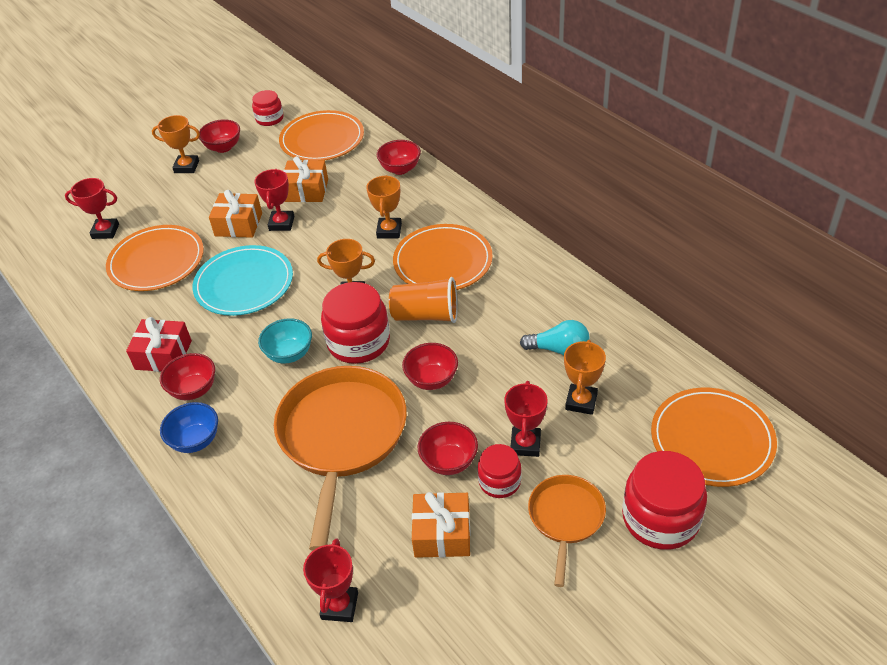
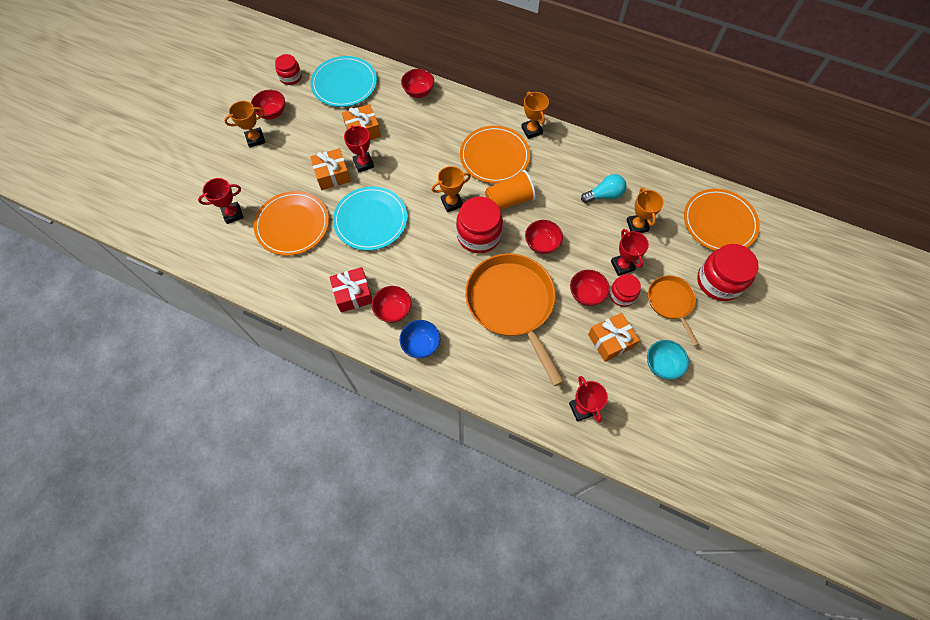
camera: 30 degrees left, 20 degrees up
(289, 354) = (439, 261): turquoise bowl -> turquoise bowl (662, 365)
(322, 139) = (344, 84): orange plate -> turquoise plate
(389, 231) = (443, 145): orange trophy -> orange trophy (531, 130)

